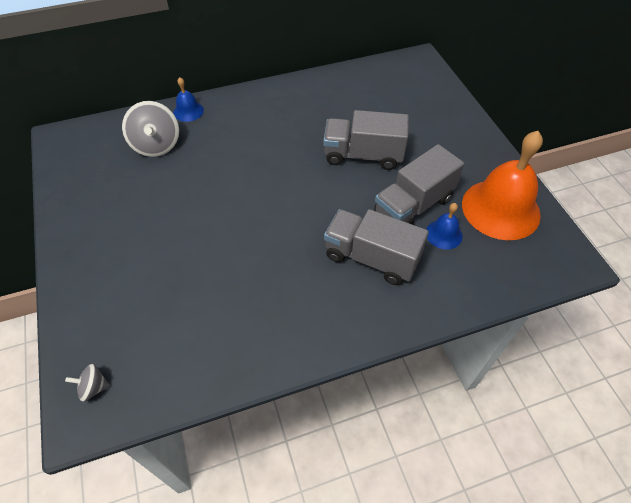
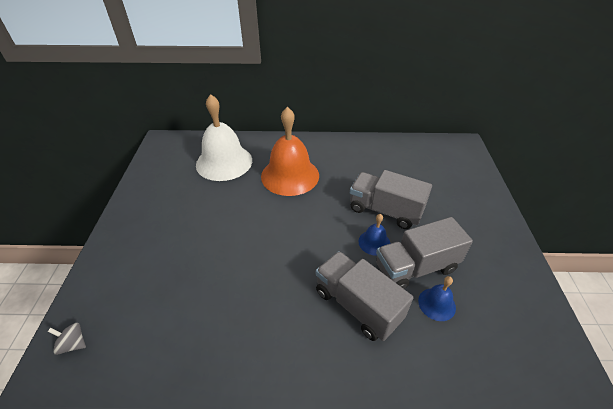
camera: 20 degrees right, 10 degrees down
(156, 145) = (224, 162): grey spinning top -> white bell
(188, 111) = (259, 143): blue bell -> blue bell (374, 242)
(500, 209) = (504, 296): orange bell -> orange bell (290, 175)

